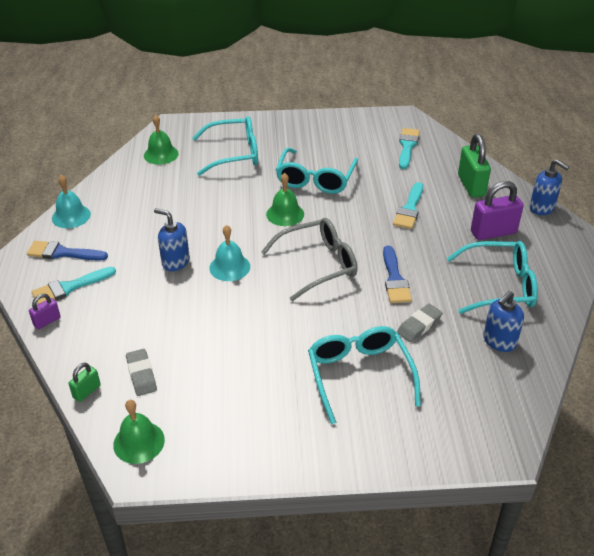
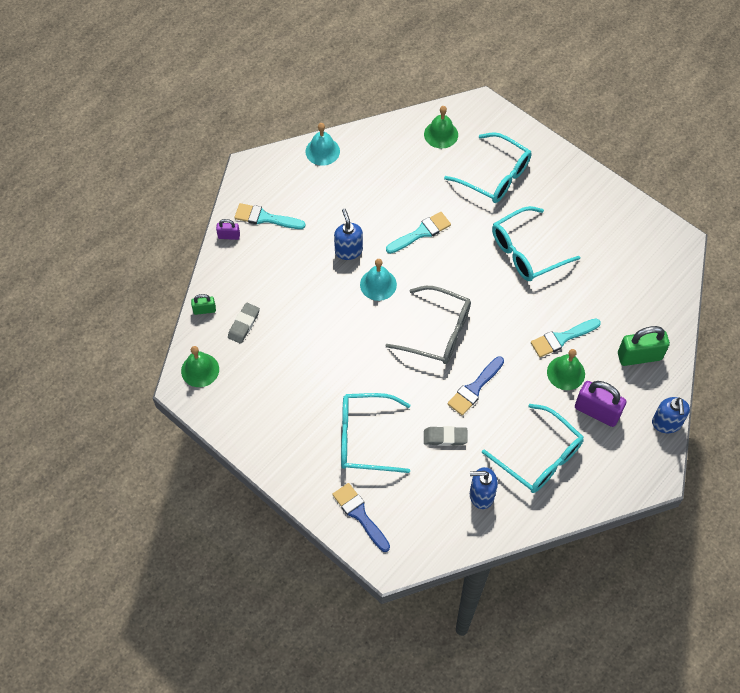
camera: 45 degrees right, 20 degrees up
(63, 253) = (287, 183): blue brush -> blue brush (360, 515)
(285, 214) = (466, 267): green bell -> green bell (566, 373)
(359, 375) = (365, 438): turquoise glasses -> turquoise glasses turned 120 degrees counterclockwise
(407, 146) = (640, 276): turquoise brush -> turquoise brush (421, 233)
(471, 185) = (639, 356): green padlock -> green padlock turned 45 degrees clockwise

